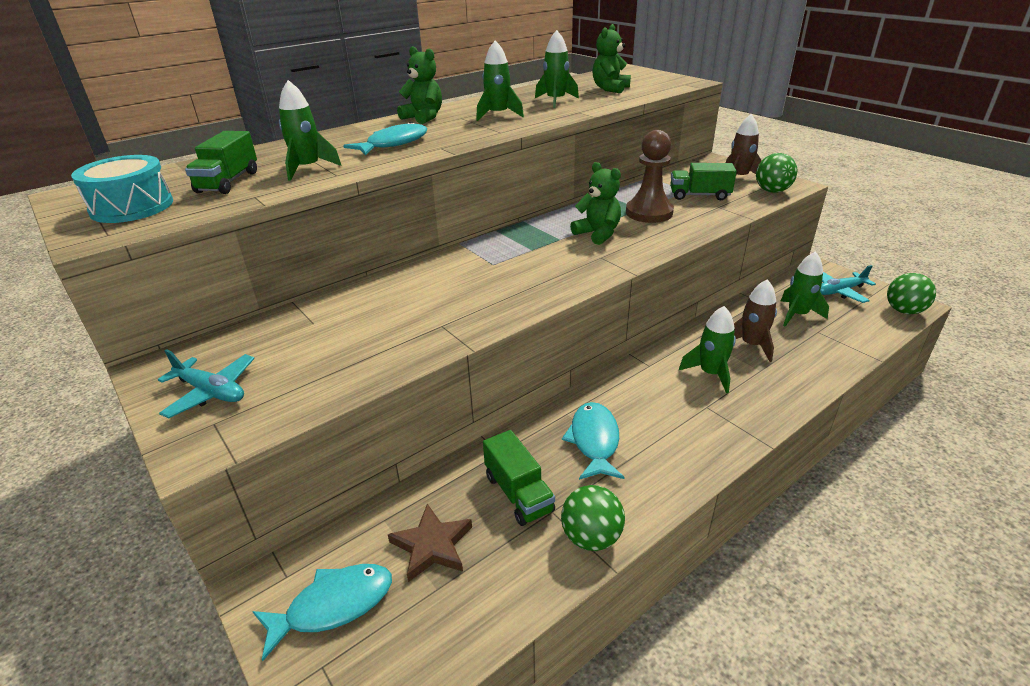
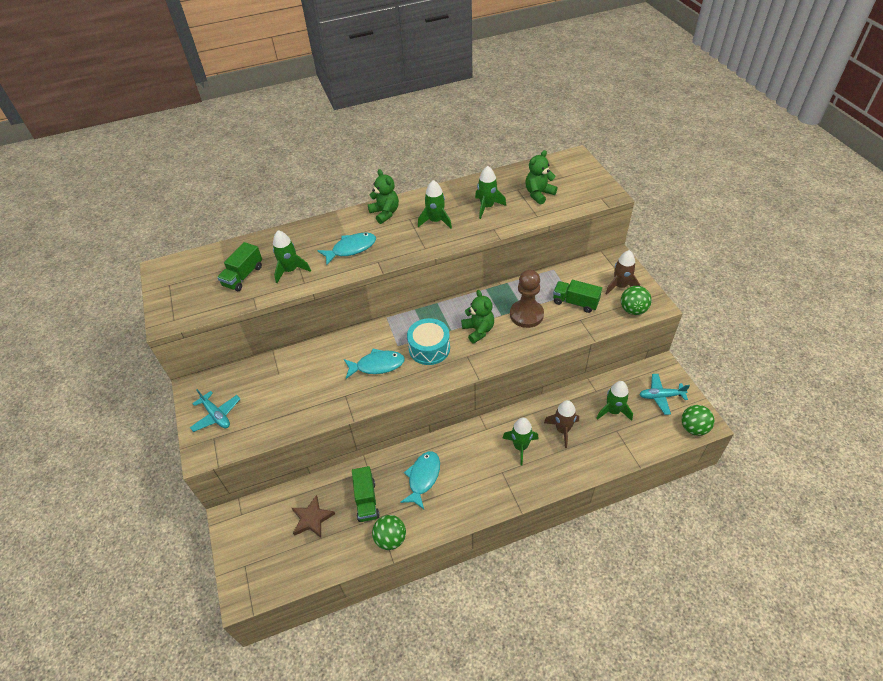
camera: 20 degrees right, 15 degrees up
(132, 207) = (189, 292): turquoise drum -> turquoise drum (429, 348)
(333, 606) = (257, 537): turquoise fish -> turquoise fish (377, 365)

